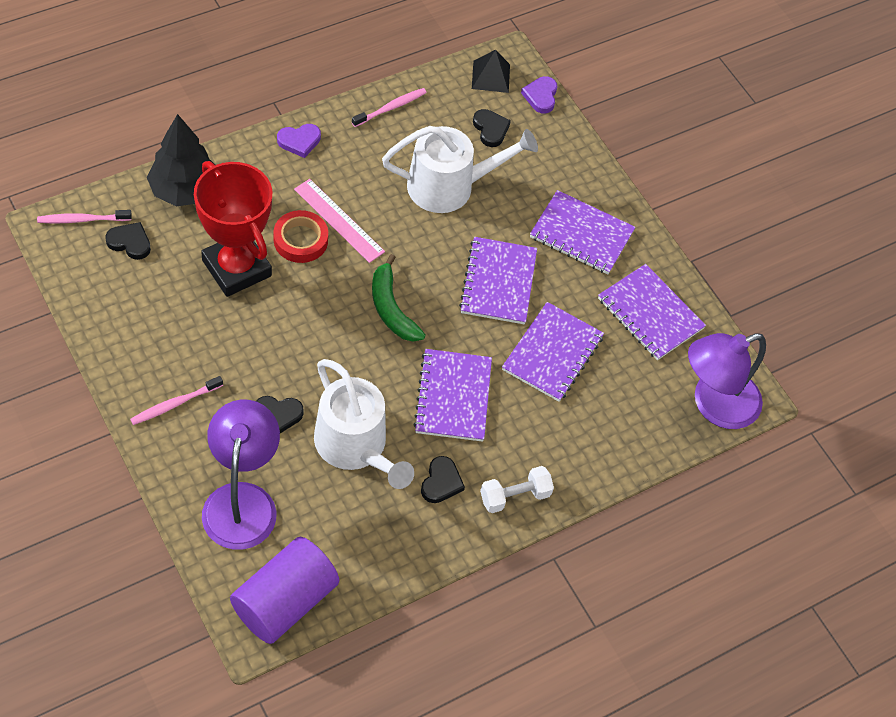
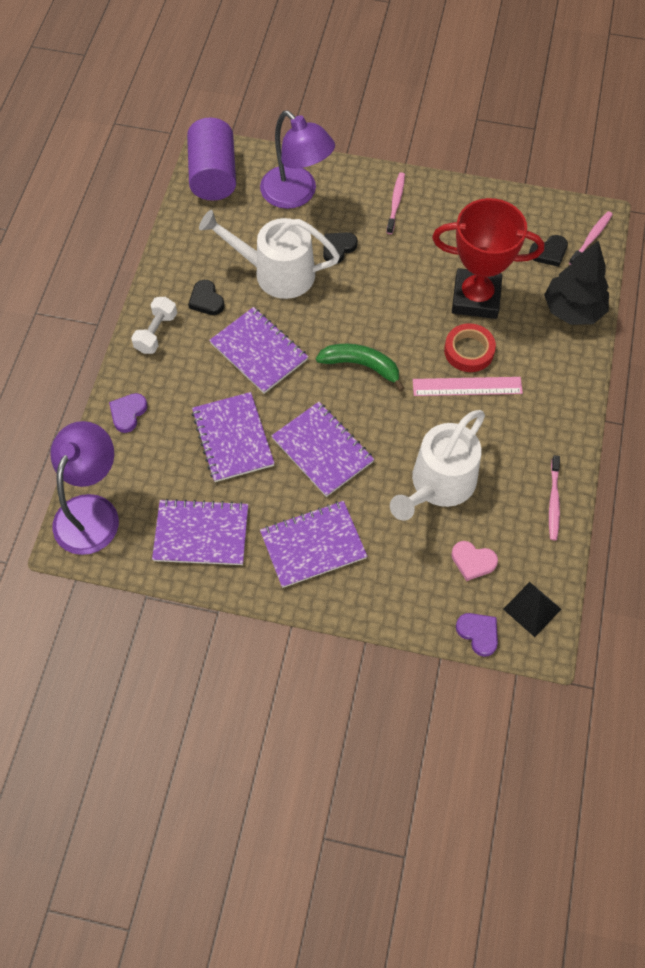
camera: 140 degrees right, 5 degrees up
(299, 141) = (566, 412): purple heart -> purple heart (128, 413)
(490, 129) = (473, 561): black heart -> pink heart

